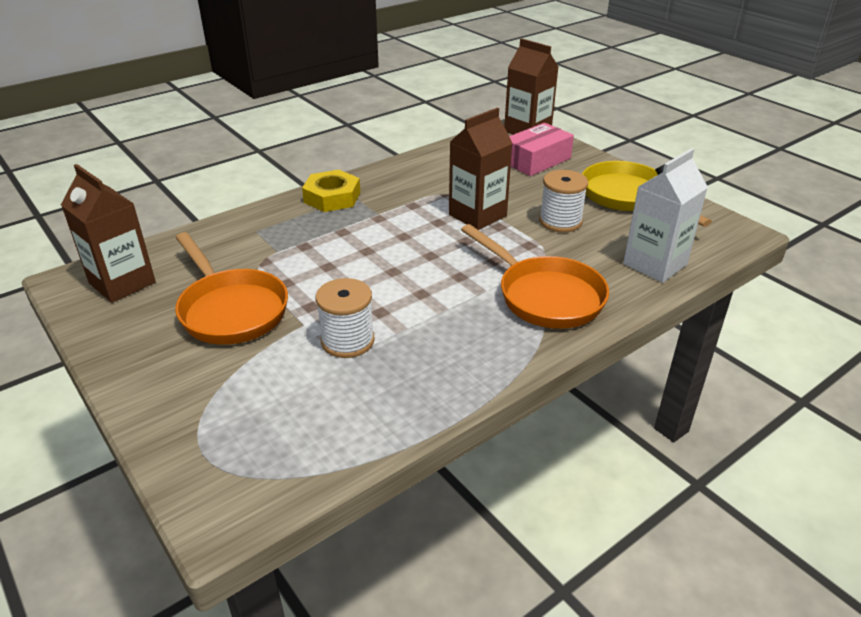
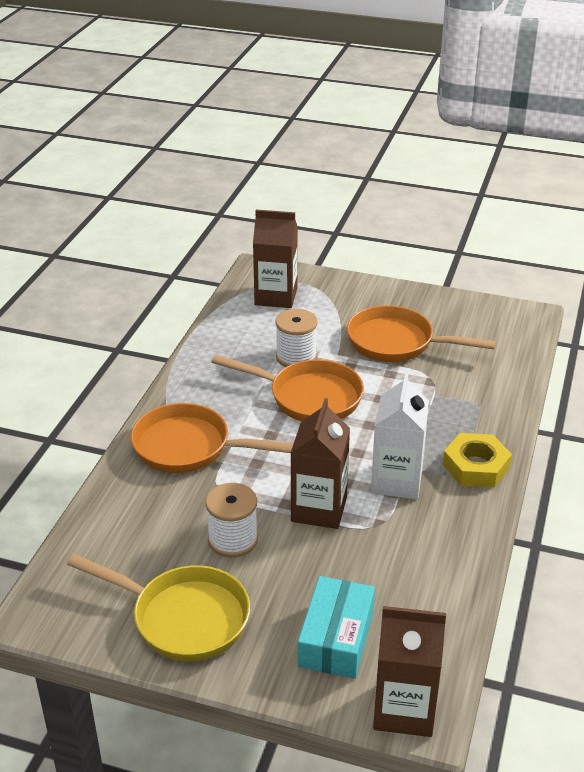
camera: 145 degrees right, 0 degrees up
(122, 283) = (495, 328): brown carton -> brown carton (276, 296)
(387, 294) = (309, 397): none -> orange pan
(536, 160) = (336, 638): pink box -> turquoise box
(655, 264) = (111, 524): white carton -> white carton (396, 481)

